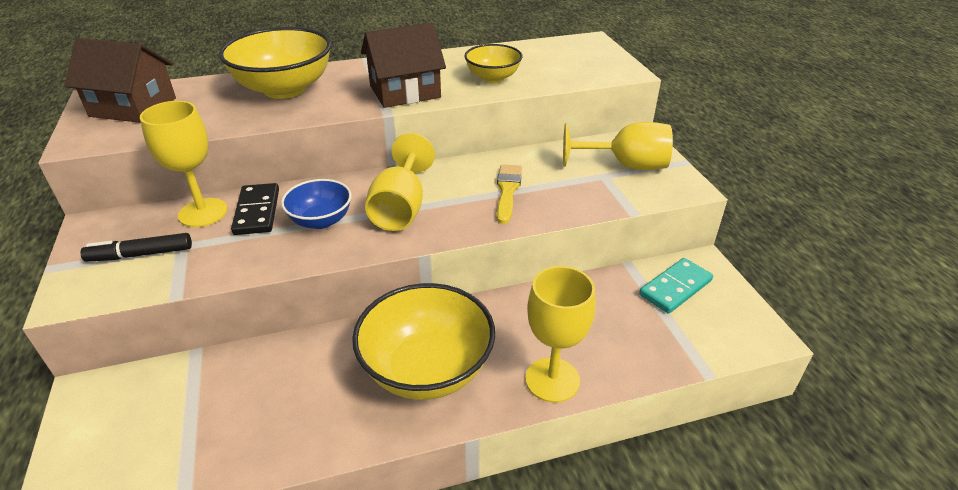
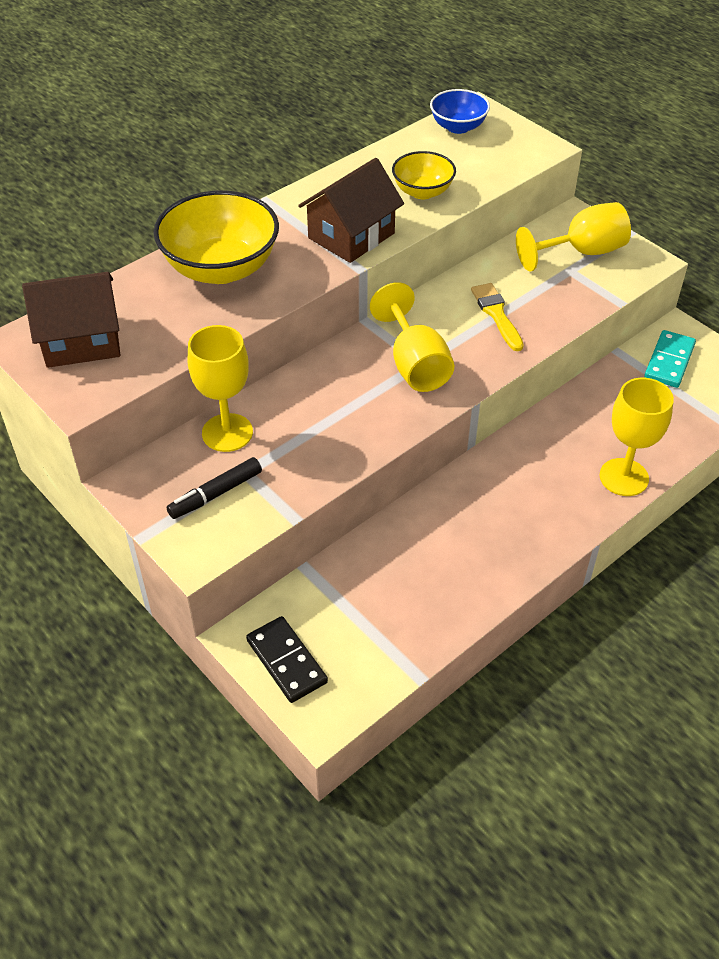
camera: 25 degrees left, 10 degrees up
(257, 212) = (280, 414): black domino -> black domino (286, 661)
(321, 220) = (352, 402): blue bowl -> blue bowl (458, 127)
(427, 369) = (519, 506): yellow bowl -> none

